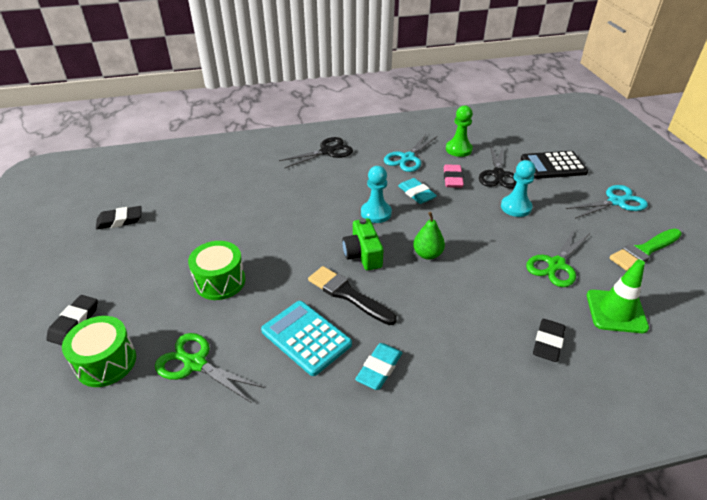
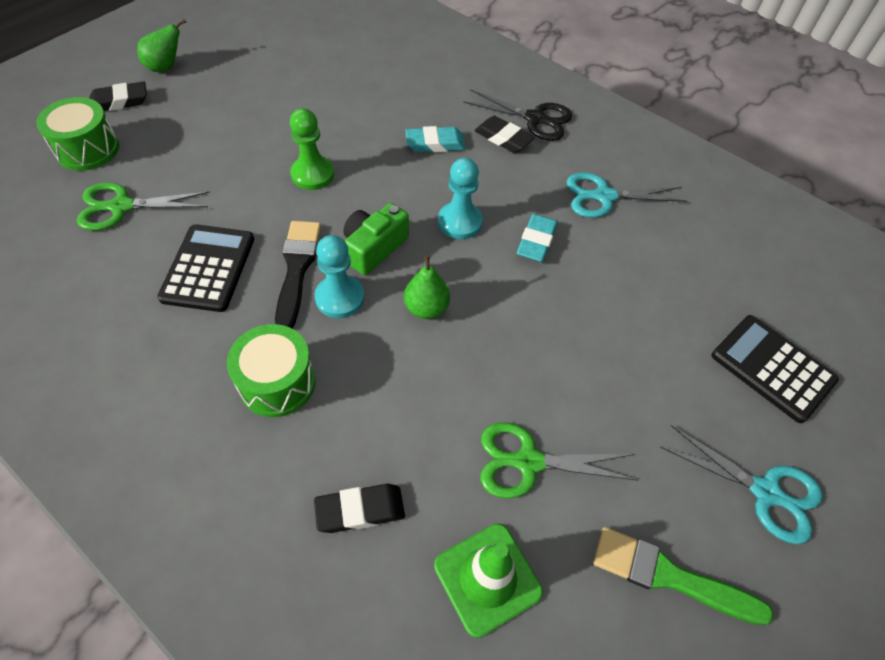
camera: 50 degrees right, 15 degrees up
(70, 281) = (166, 67): none -> green pear
(120, 221) = (268, 43): black eraser -> black eraser (503, 138)
(195, 364) = (121, 207): green scissors -> green scissors turned 90 degrees counterclockwise
(220, 281) = (239, 160): green drum -> green drum (277, 382)
(306, 337) = (208, 268): turquoise calculator -> black calculator
(379, 369) = (204, 353): turquoise eraser -> turquoise eraser (435, 144)
(452, 179) = (607, 263): pink eraser -> none
(458, 149) = (685, 238): green pawn -> green pawn (312, 174)
(498, 174) = (673, 309): black scissors -> none
(516, 207) = (615, 362): turquoise pawn -> turquoise pawn (340, 298)

